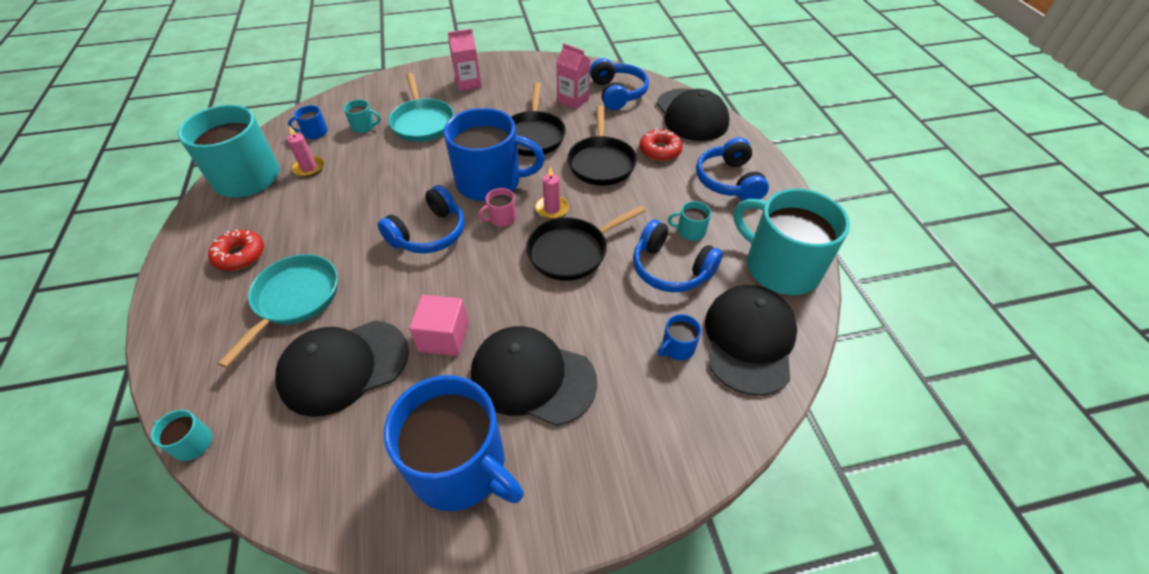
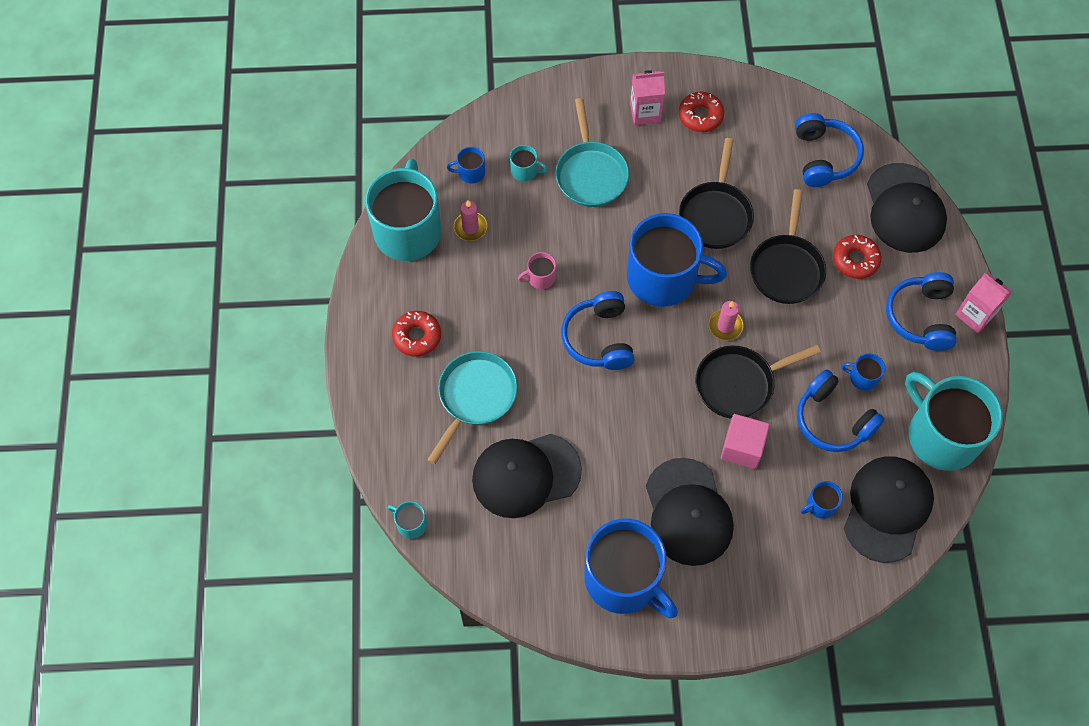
camera: 10 degrees right, 15 degrees up
(429, 233) = (599, 338): blue headphones -> blue headphones turned 120 degrees clockwise
(444, 337) = (612, 460): pink cube -> pink cube (742, 448)
(501, 218) = (672, 330): pink mug -> pink mug (540, 277)
(513, 81) = (700, 116): none -> red donut
(532, 377) = (688, 512): black cap -> black cap turned 135 degrees counterclockwise
(573, 100) = (768, 162): pink carton -> pink carton (975, 315)
(690, 231) = (863, 377): turquoise mug -> blue mug

